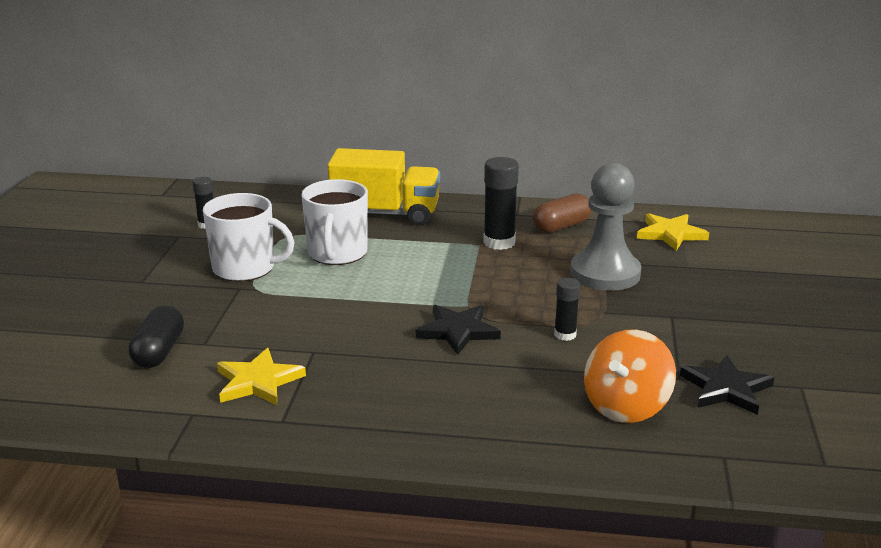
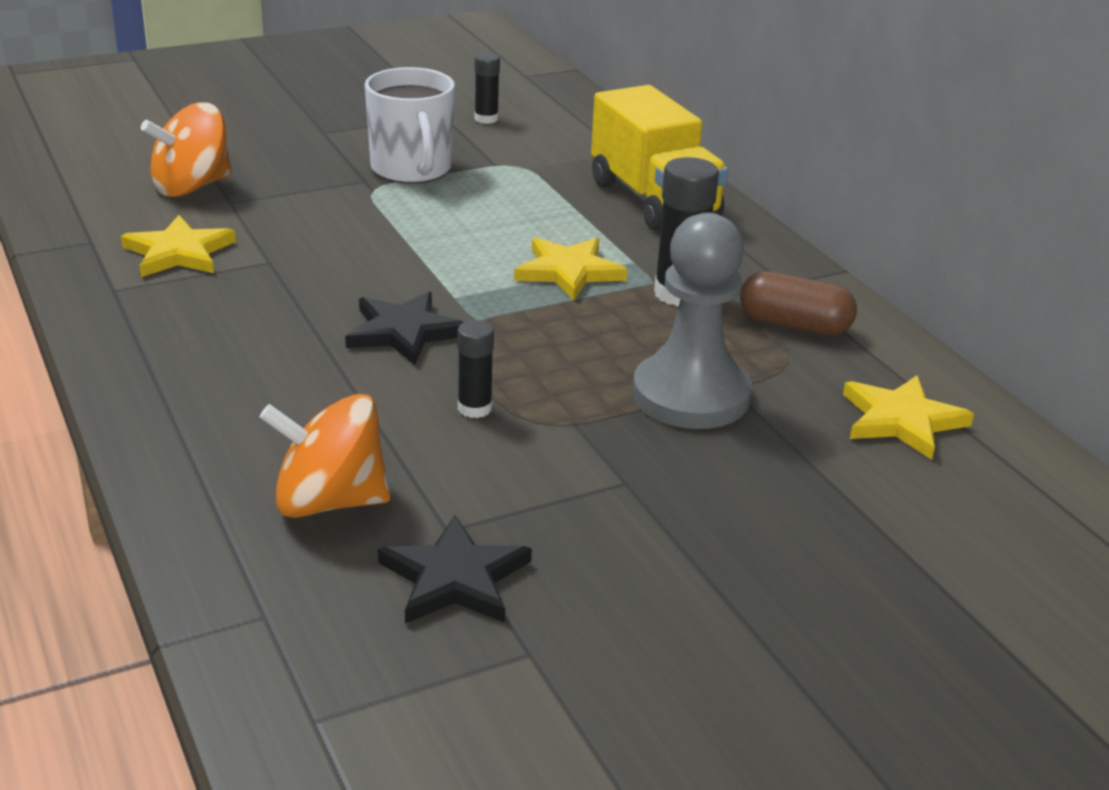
camera: 55 degrees right, 5 degrees up
(159, 352) = (192, 187): black capsule -> orange spinning top
(337, 253) = (510, 205): white mug -> none
(440, 263) = (569, 271): none -> yellow star

